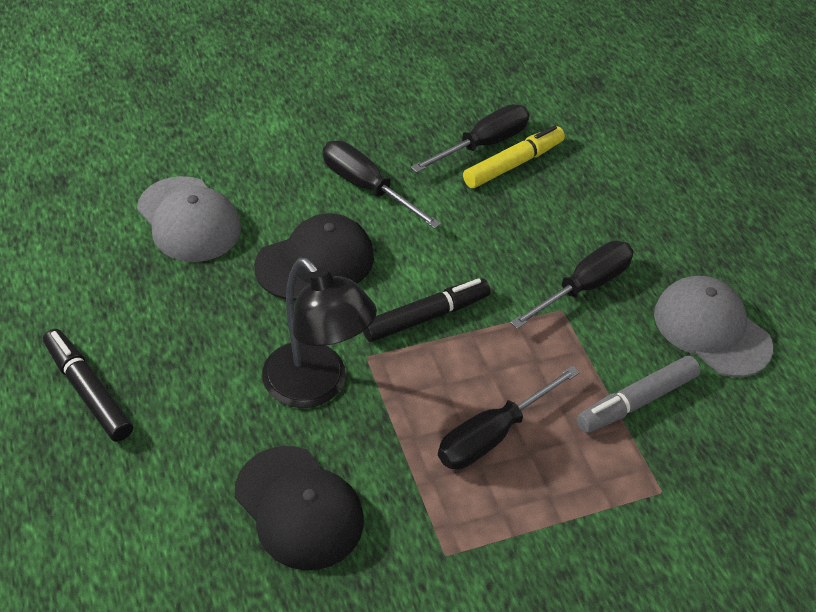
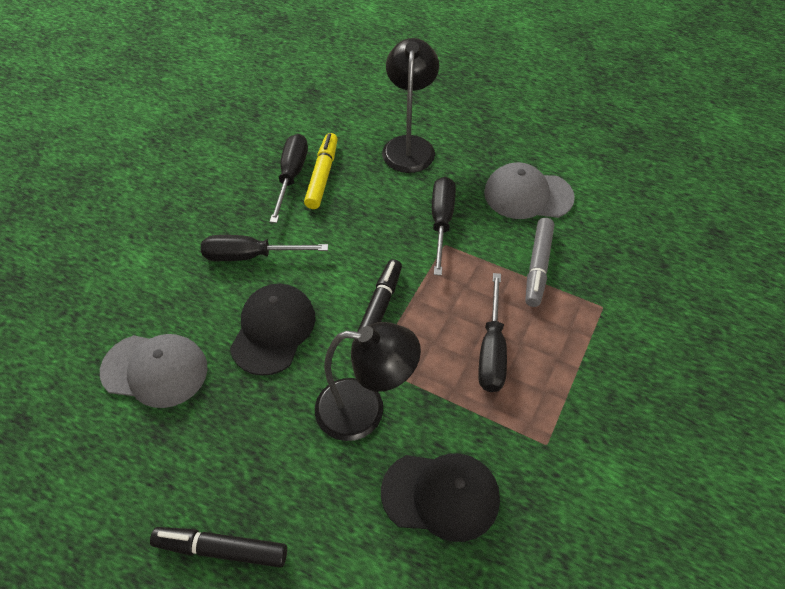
camera: 40 degrees left, 5 degrees up
(636, 195) = (409, 146): none -> black lamp

